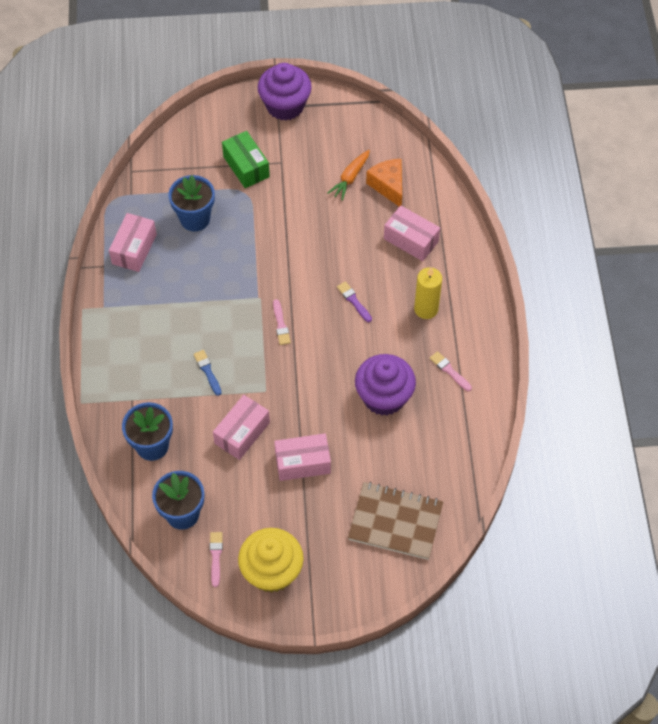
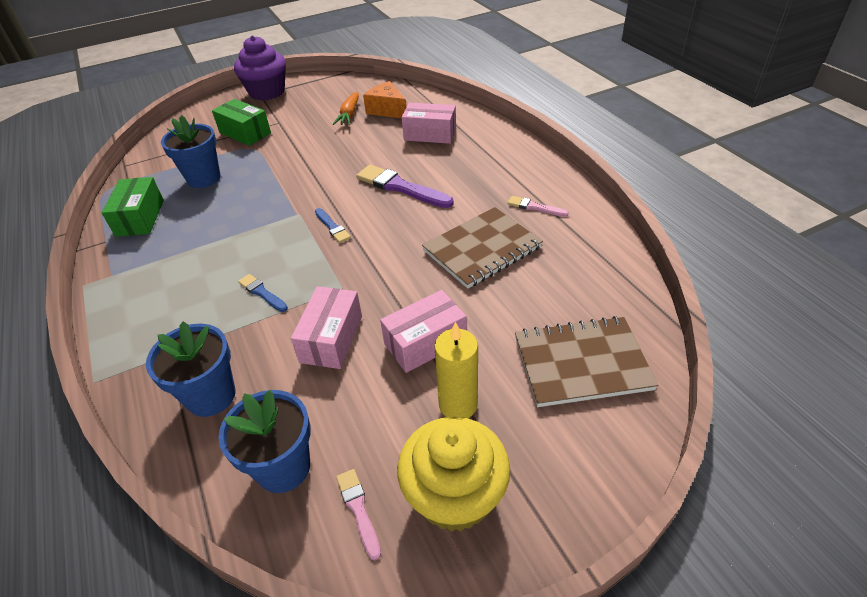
camera: 20 degrees left, 15 degrees down
(134, 249) = (140, 218): pink box -> green box
(281, 324) = (332, 227): pink brush -> blue brush
(354, 301) = (401, 187): purple brush -> purple brush, size x1.90
(384, 397) = (482, 249): purple cupcake -> brown notebook
(426, 309) = (477, 172): yellow candle -> yellow candle (458, 404)

